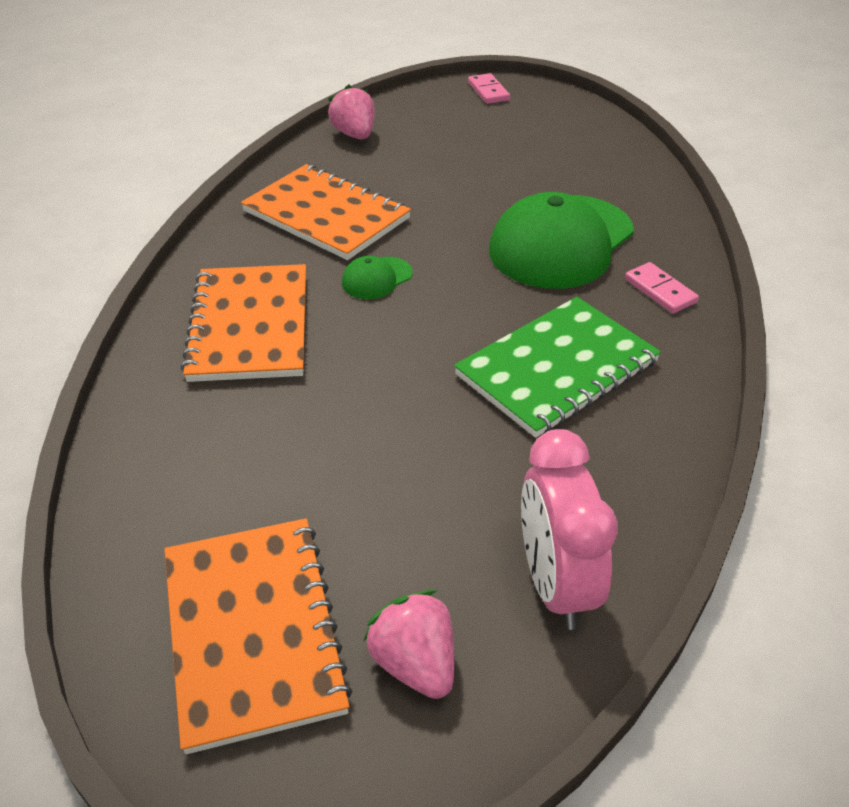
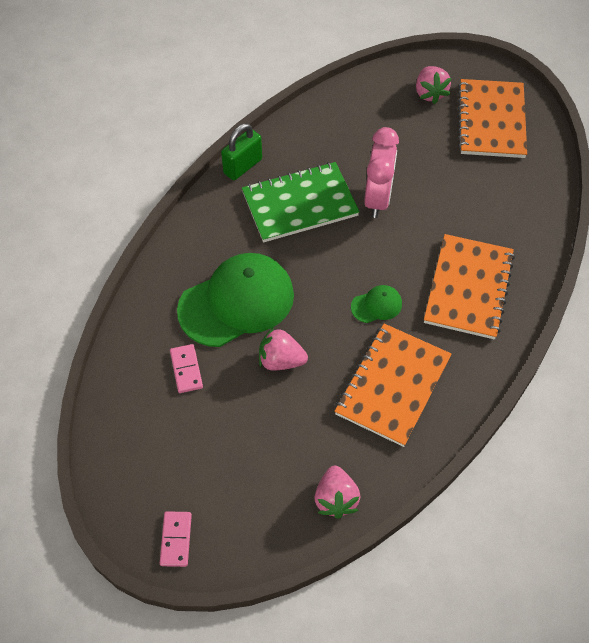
camera: 160 degrees left, 15 degrees up
(326, 215) = (392, 385): orange notebook -> orange notebook turned 60 degrees clockwise
(470, 207) = (281, 360): none -> pink strawberry
(555, 584) = (361, 104): pink clock -> pink clock (378, 199)
(660, 290) = (203, 240): pink domino -> pink domino (186, 369)
(689, 399) = (243, 166): none -> green padlock

